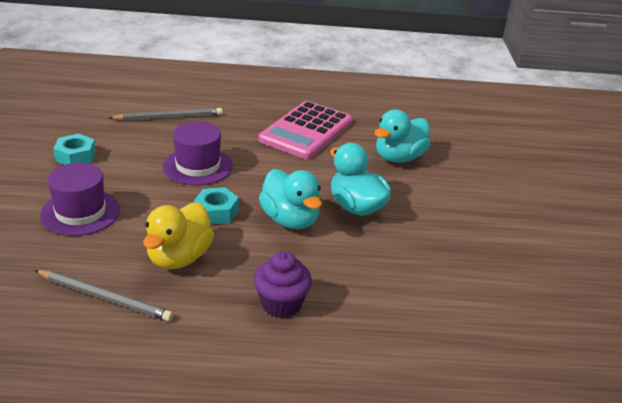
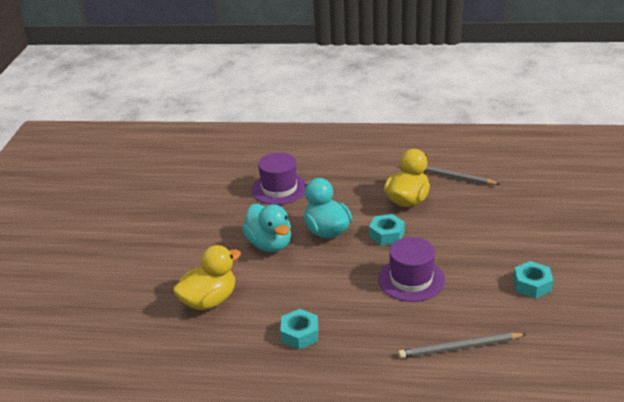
camera: 170 degrees left, 0 degrees up
(80, 212) = (495, 229): purple hat -> purple hat (279, 188)
(281, 304) = (337, 176): purple cupcake -> none
(306, 131) = (300, 334): pink calculator -> turquoise nut
(399, 157) = (209, 300): turquoise duck -> yellow duck

